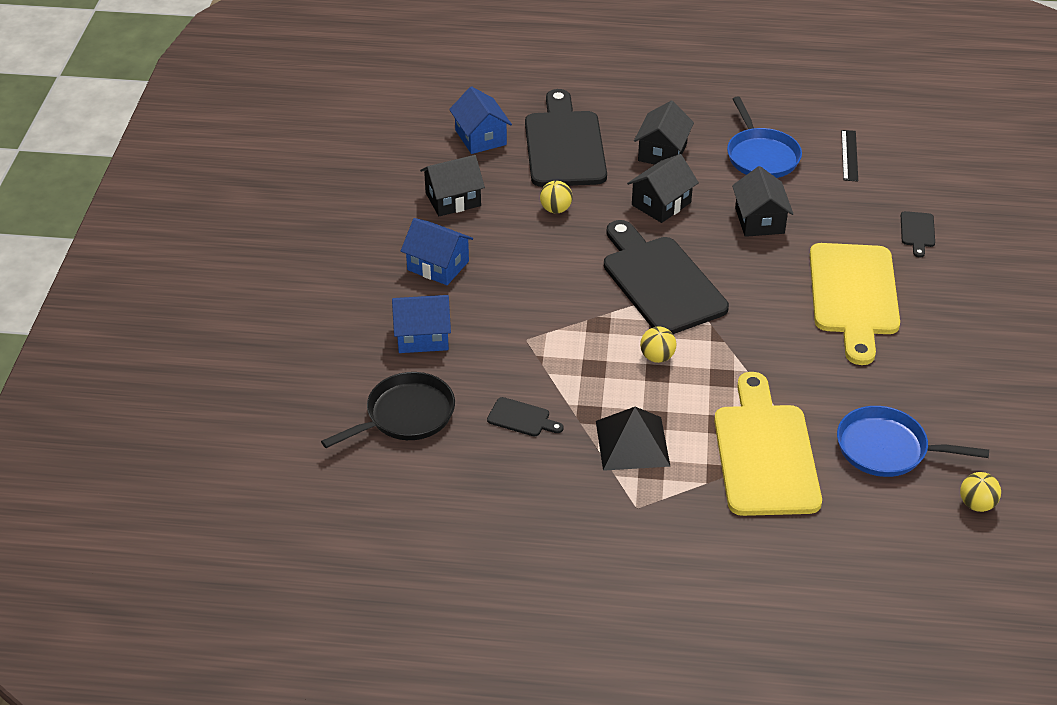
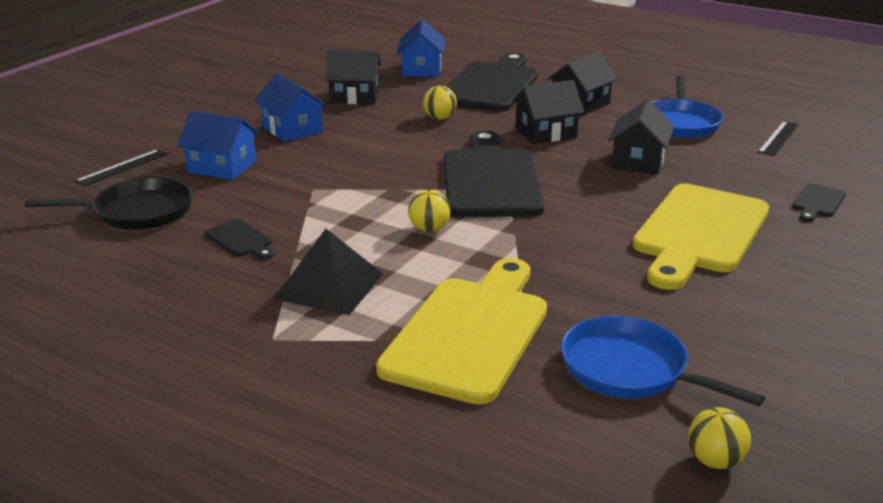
camera: 25 degrees right, 15 degrees down
(334, 365) = (122, 167): none -> black ruler

